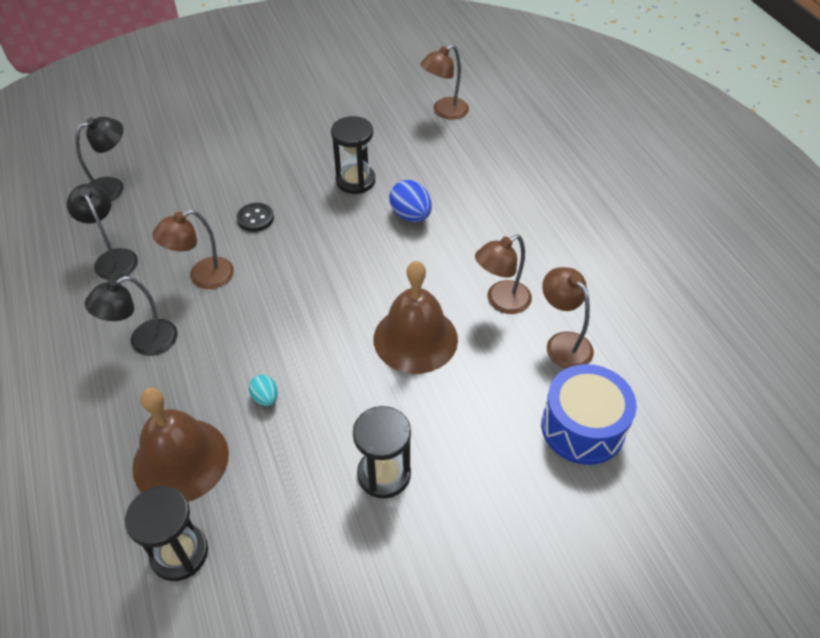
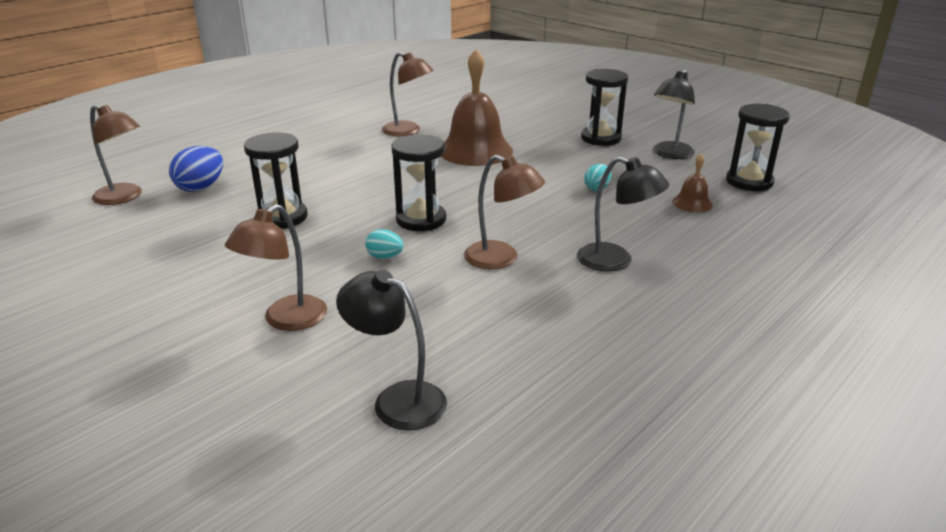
camera: 115 degrees left, 20 degrees down
(113, 258) = (530, 332): black lamp -> black lamp (670, 154)
(180, 460) = (692, 203): brown bell -> brown bell, size x0.46
(255, 218) = (385, 257): black button -> turquoise egg
(296, 253) = (421, 220): none -> black hourglass
(411, 215) = (324, 180): blue egg -> blue egg (201, 187)
(563, 343) = (431, 110): brown lamp -> brown lamp (286, 320)
(582, 427) = (495, 98): blue drum -> none

